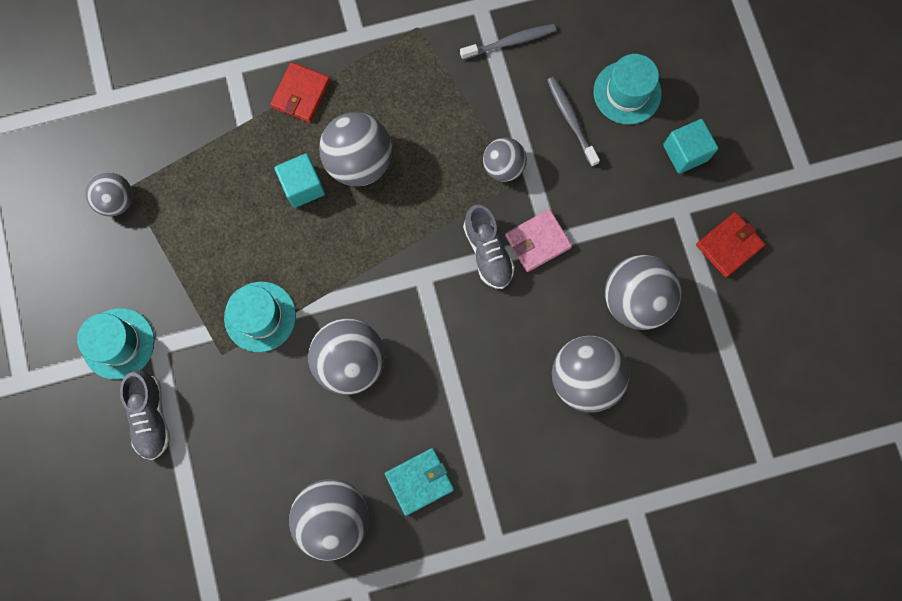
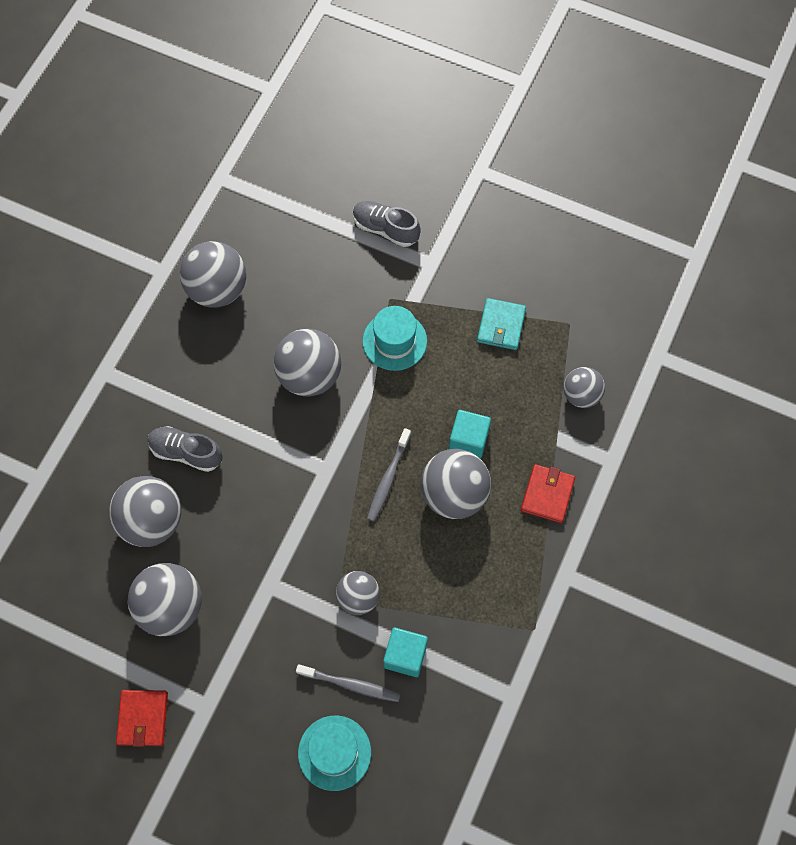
camera: 130 degrees right, 10 degrees down
(117, 201) = (564, 310): grey ball -> grey ball (581, 395)
(118, 343) = (455, 242): turquoise hat -> none
(301, 94) = (547, 494): red wallet -> red wallet turned 45 degrees clockwise
(419, 481) = (189, 357): turquoise wallet -> turquoise wallet (501, 326)
(488, 252) = (302, 530): grey shoe -> grey shoe (186, 452)
(509, 42) = (459, 693): grey toothbrush -> grey toothbrush (388, 478)
(537, 241) = (278, 573): pink wallet -> none
(685, 153) = (244, 754): turquoise cube -> turquoise cube (405, 655)

